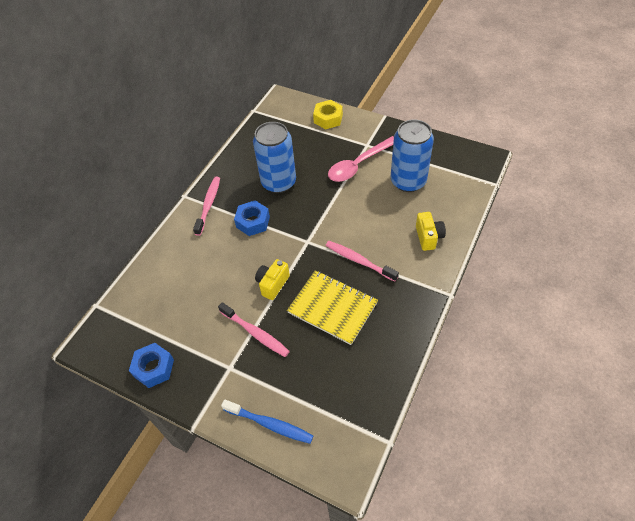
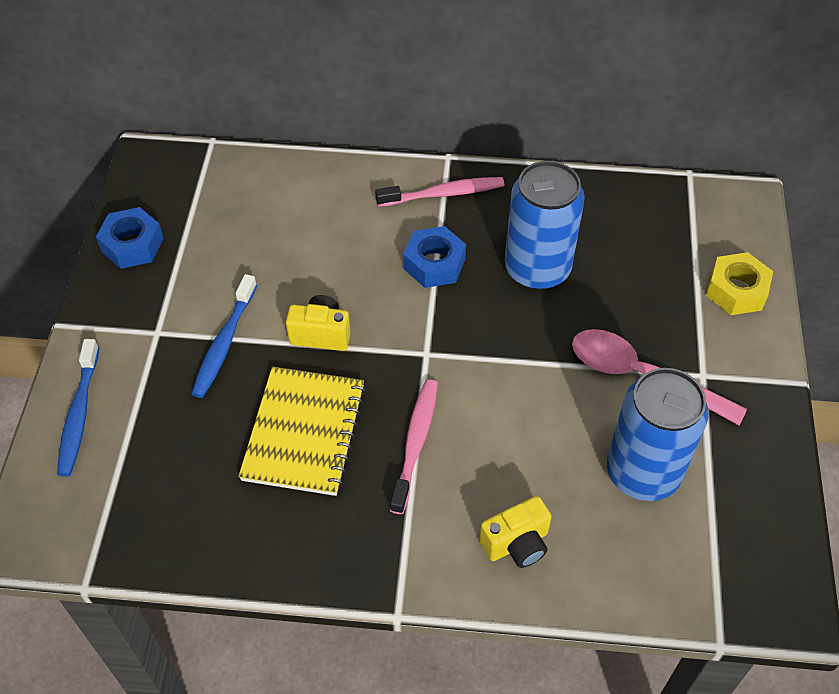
camera: 65 degrees right, 0 degrees up
(255, 333) = (224, 343): pink toothbrush -> blue toothbrush

